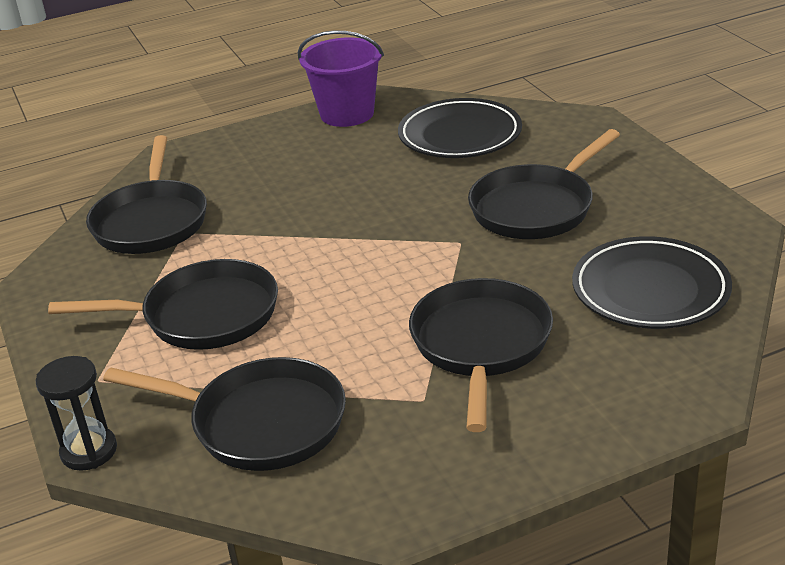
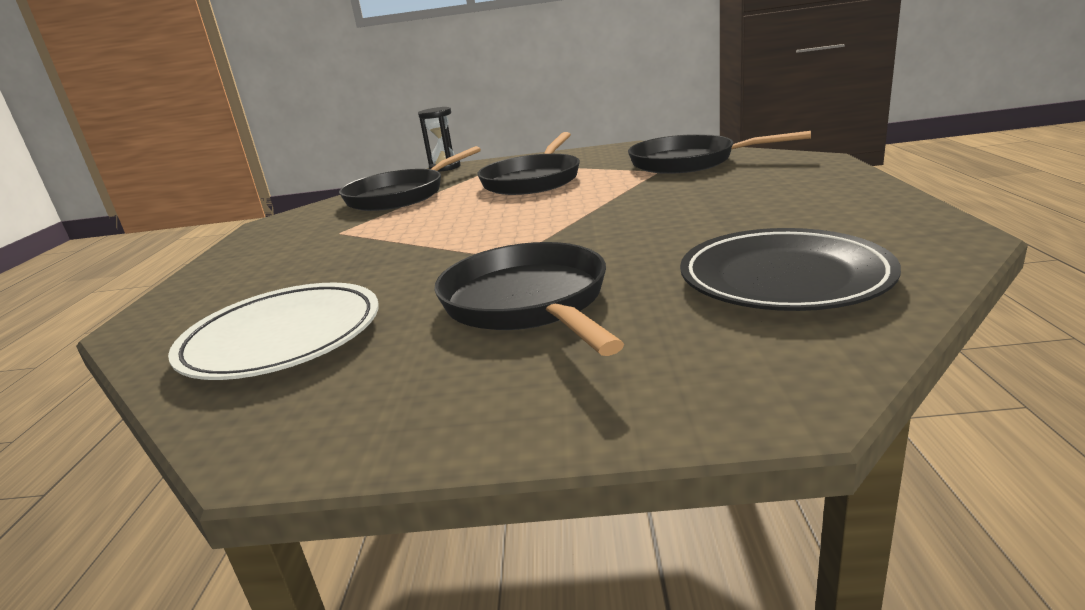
camera: 115 degrees right, 10 degrees down
(347, 114) = (897, 220): purple bucket -> none
(480, 345) = (356, 253): black pan -> none
(650, 290) = (283, 338): black plate -> white plate

